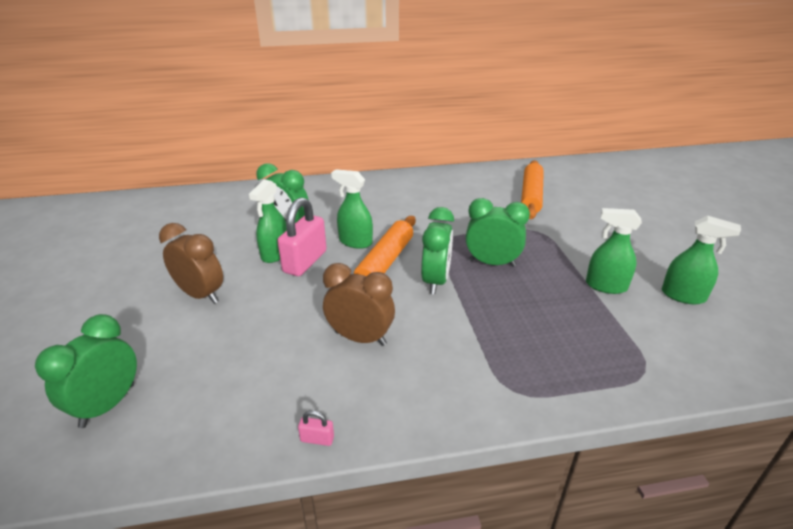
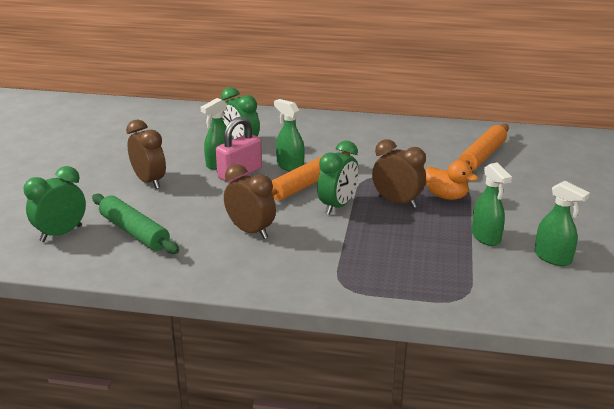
camera: 20 degrees right, 5 degrees down
(213, 376) = (134, 232): none -> green rolling pin
(317, 439) = (184, 280): pink padlock -> none
(492, 263) = (397, 202): green clock -> brown clock
(533, 246) = (446, 196): none -> orange duck
(605, 286) = (486, 237): green spray bottle -> green spray bottle turned 150 degrees counterclockwise

